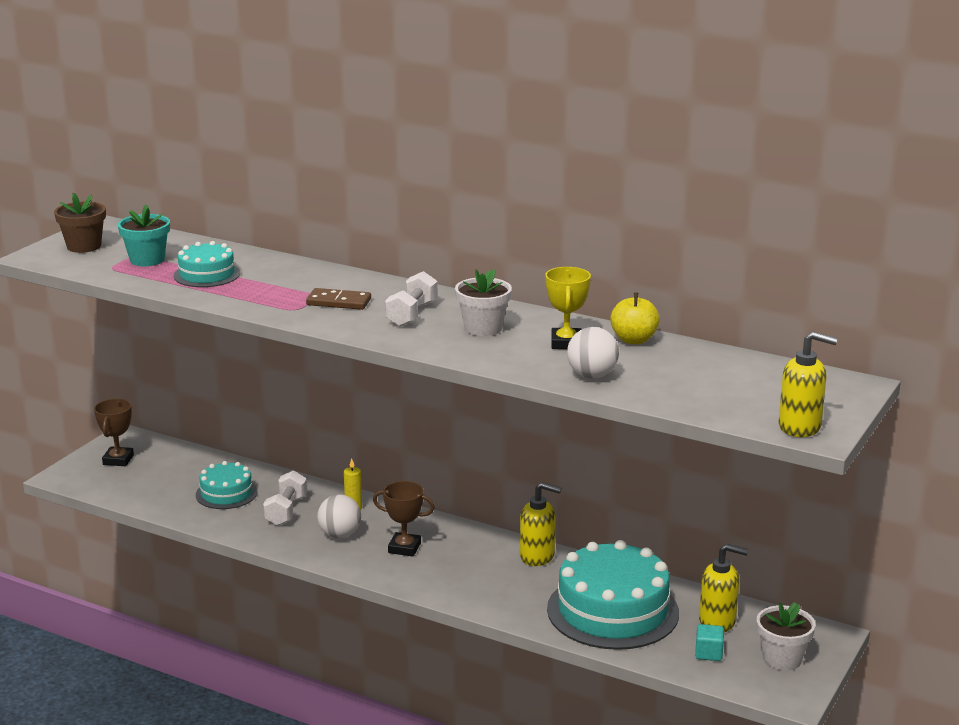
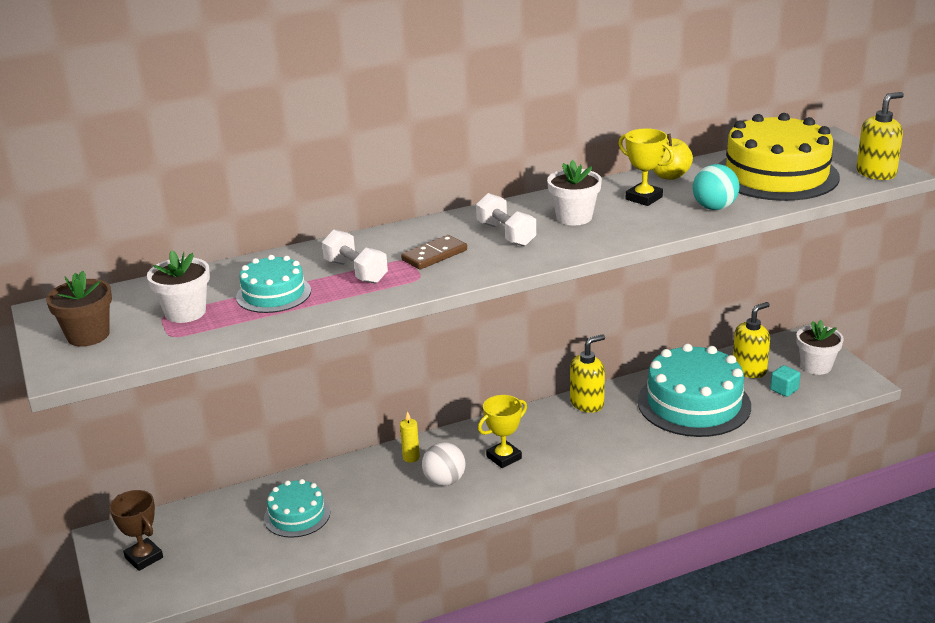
camera: 50 degrees left, 5 degrees up
(147, 260) = (185, 312): turquoise flower pot -> white flower pot
(286, 511) = (370, 494): white dumbbell -> white dumbbell (356, 272)
(404, 548) = (504, 457): brown trophy -> yellow trophy
(592, 376) = (714, 207): white ball -> turquoise ball
(714, 383) = (776, 175): none -> yellow cake

